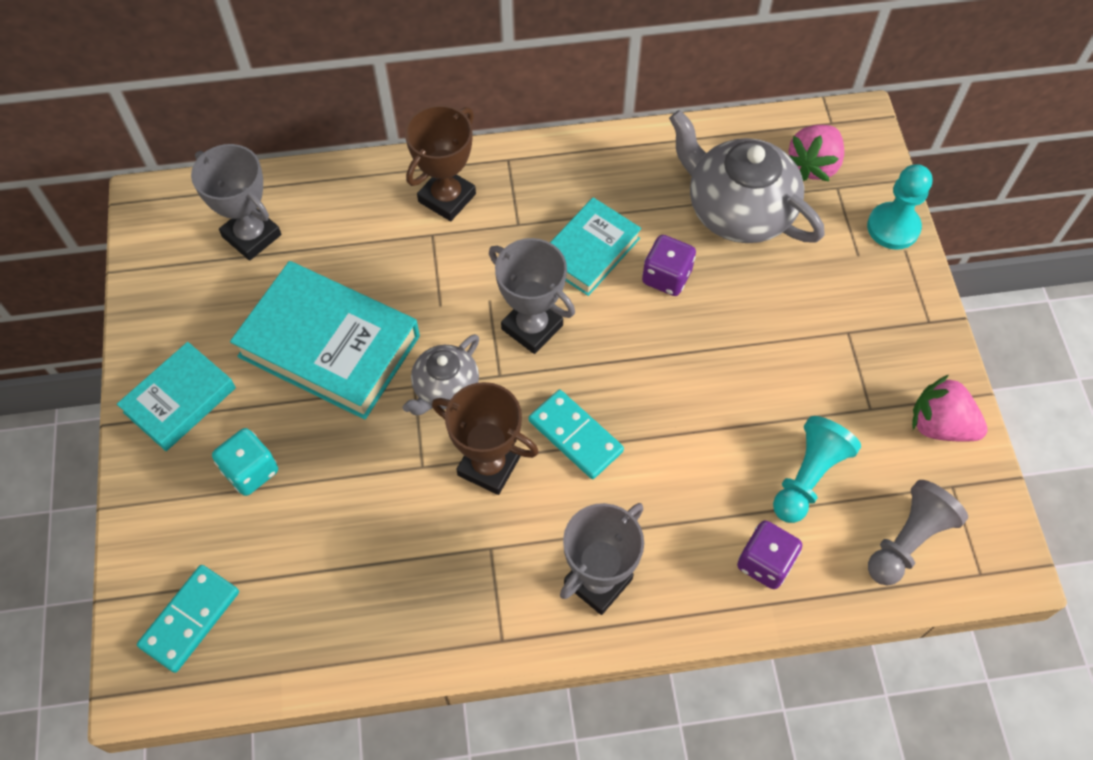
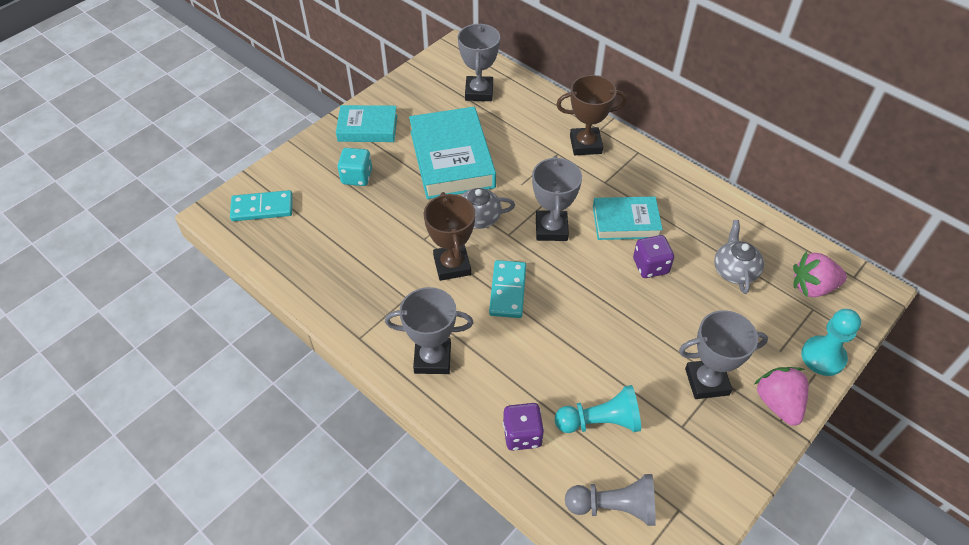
camera: 50 degrees right, 10 degrees down
(737, 210) = (734, 270): grey teapot -> grey teapot, size x0.56
(840, 345) = (706, 381): none -> grey trophy
(940, 425) = (714, 474): pink strawberry -> pink strawberry (778, 403)

